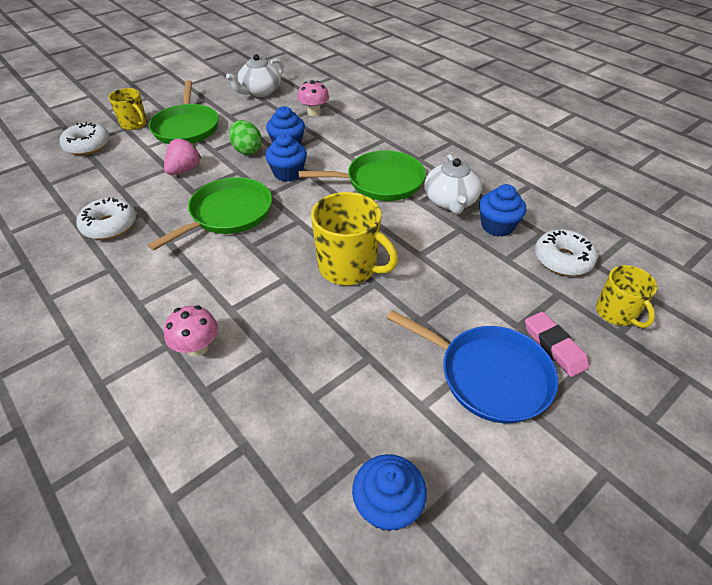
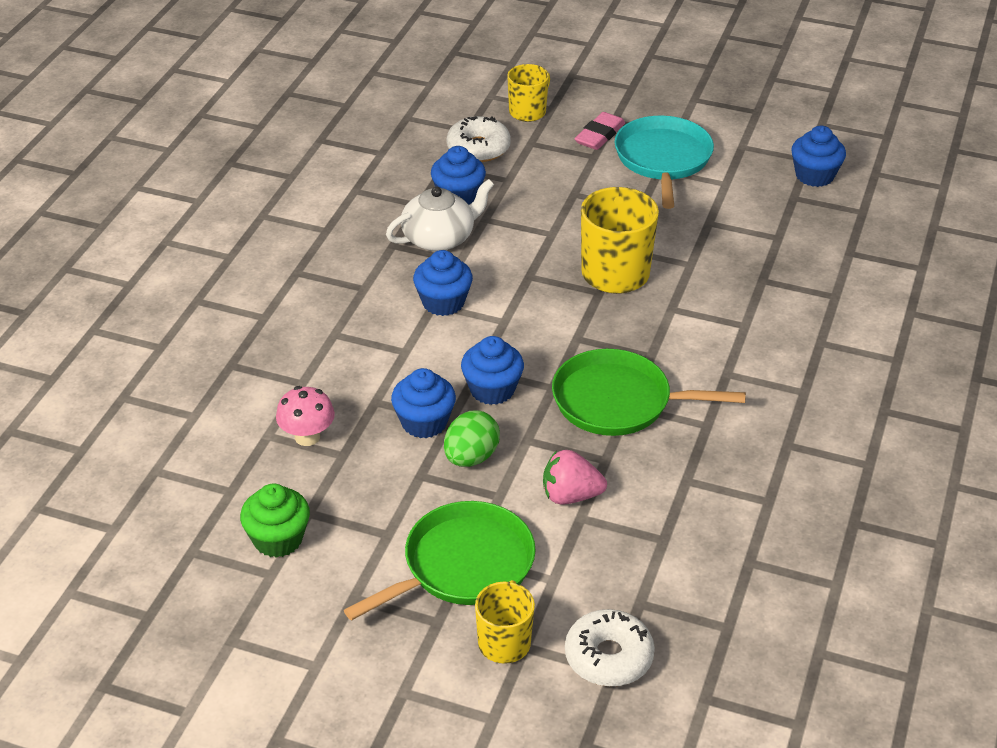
camera: 120 degrees left, 5 degrees down
(109, 225) = (733, 494): white donut -> none
(197, 347) = (804, 322): pink mushroom -> none
(260, 92) = (278, 539): white teapot -> green cupcake
(381, 181) = (443, 302): green pan -> blue cupcake
(489, 375) = (663, 159): blue pan -> turquoise pan

